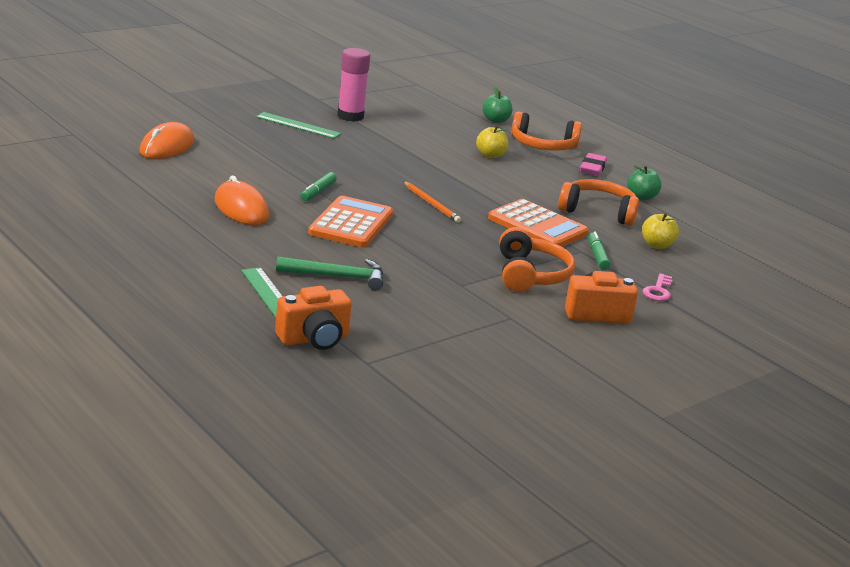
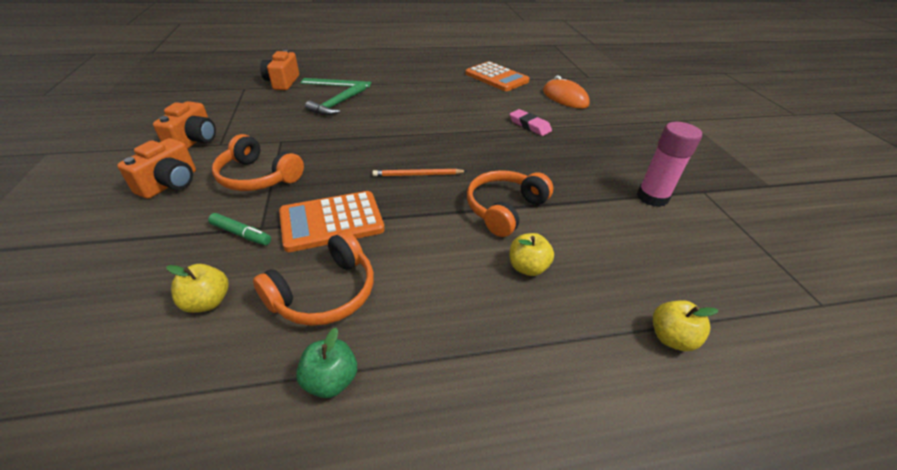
camera: 120 degrees right, 15 degrees up
(241, 209) = (452, 99): orange mouse -> none
(298, 125) = (617, 159): green ruler -> none
(318, 192) = (466, 130): green marker -> none
(351, 223) = (405, 128): orange calculator -> orange calculator (496, 77)
(496, 120) = (671, 338): green apple -> yellow apple
(525, 336) = (194, 141): none -> orange camera
(543, 145) = (560, 351): orange headphones -> orange headphones (505, 209)
(592, 168) = (457, 373): pink eraser -> pink eraser (529, 125)
(658, 291) = (143, 242): pink key -> none

